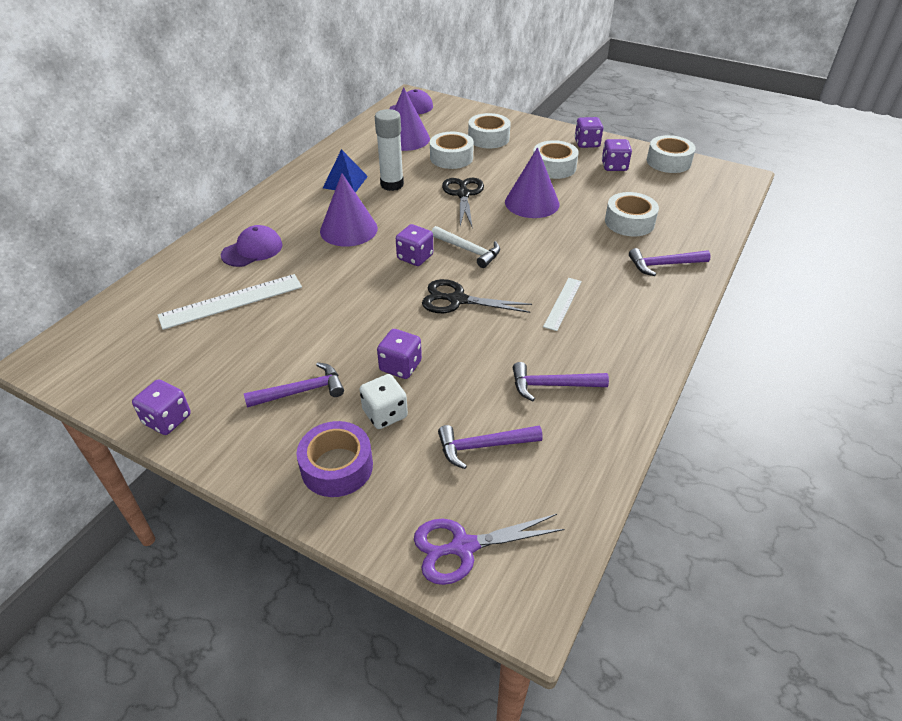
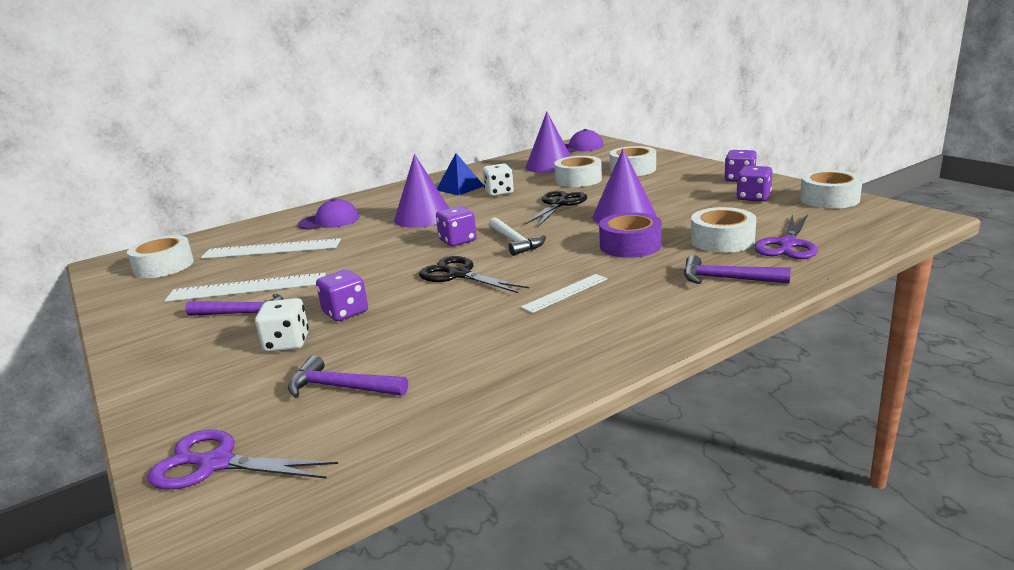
camera: 30 degrees right, 20 degrees down
(167, 419) = (127, 312): purple dice -> none
(266, 358) = (247, 287): none -> white ruler
(337, 467) = (198, 371): purple tape -> purple tape (630, 245)
(392, 184) = (499, 192): white glue stick -> white dice
(552, 385) = (472, 355): purple hammer -> none
(554, 167) = (680, 193): white tape -> white tape (164, 266)
(677, 219) = (788, 244): none -> purple scissors

